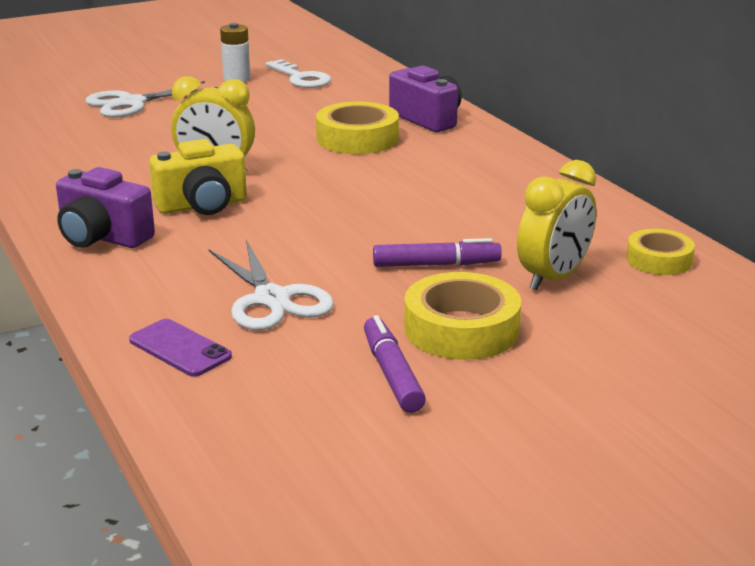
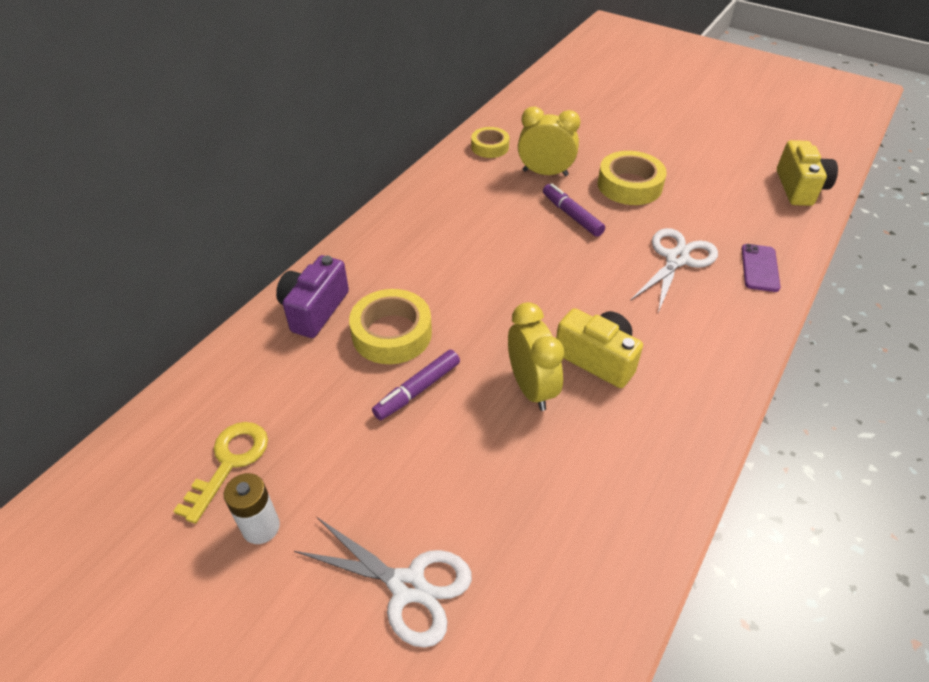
camera: 120 degrees left, 20 degrees up
(102, 237) = (697, 384): purple camera -> none
(285, 490) = (799, 188): none -> yellow camera
(301, 78) = (230, 462): white key -> yellow key
(392, 374) = (691, 191): purple marker -> purple marker (417, 390)

